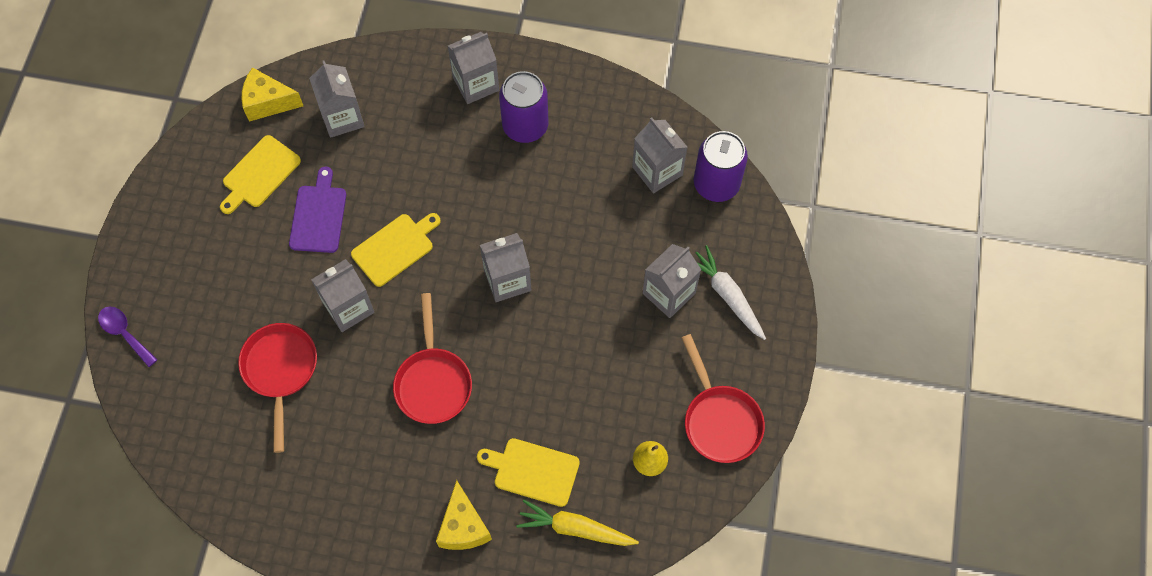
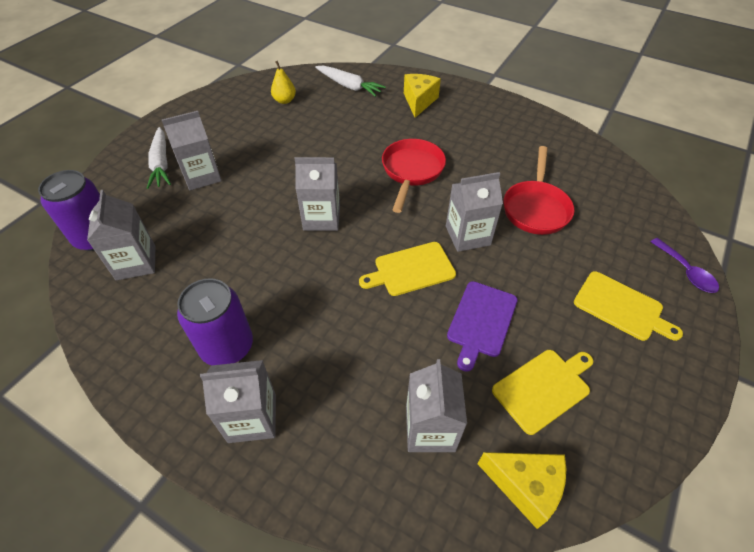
camera: 160 degrees left, 15 degrees down
(533, 471) = (362, 113): yellow cutting board -> yellow cutting board (621, 307)
(575, 528) = (349, 86): yellow carrot -> white carrot
(720, 420) = (225, 107): red pan -> none

